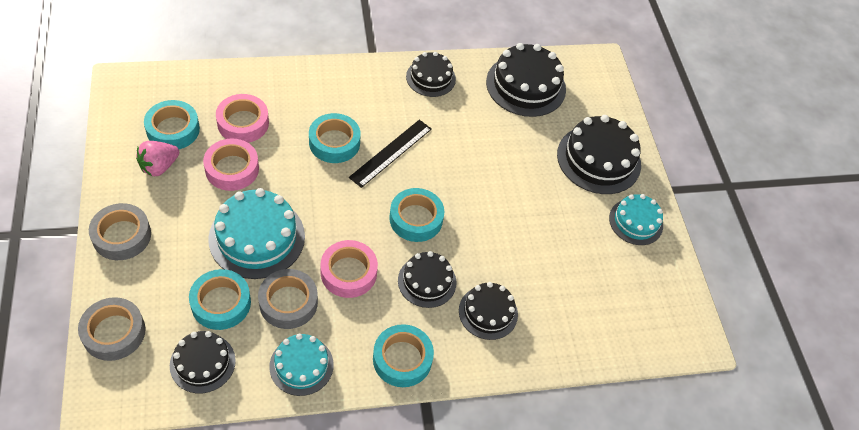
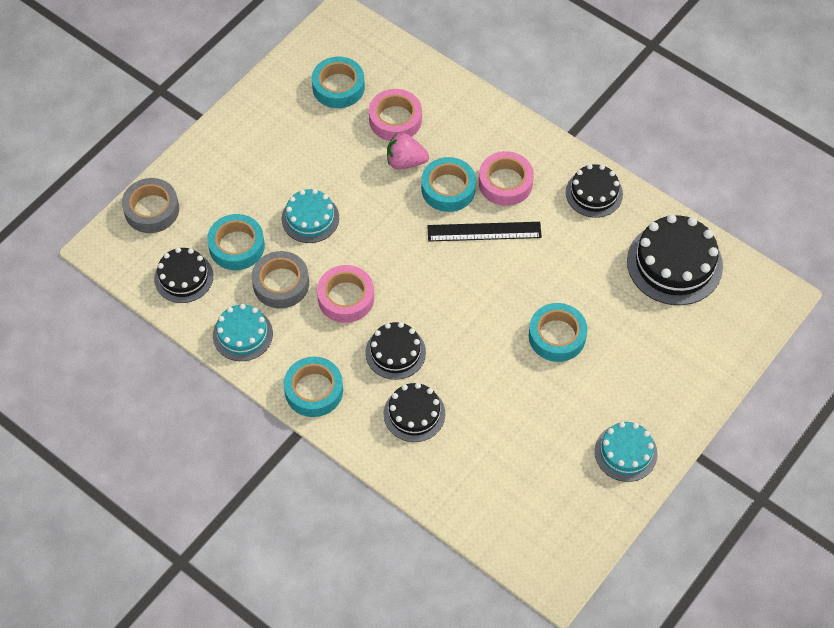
camera: 55 degrees right, 5 degrees up
(122, 236) = (222, 144): grey tape -> none
(159, 167) = (299, 110): pink strawberry -> pink strawberry (405, 162)
(232, 169) = (348, 151): pink tape -> pink tape (505, 183)
(257, 237) = (310, 218): turquoise cake -> turquoise cake, size x0.61
(416, 219) = (442, 299): turquoise tape -> turquoise tape (557, 336)
(598, 159) = (660, 377): black cake -> none

